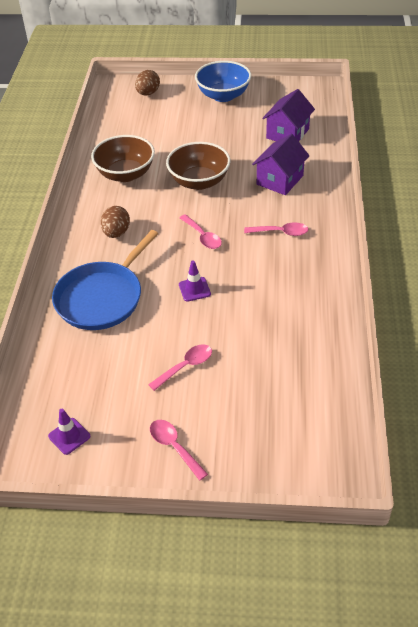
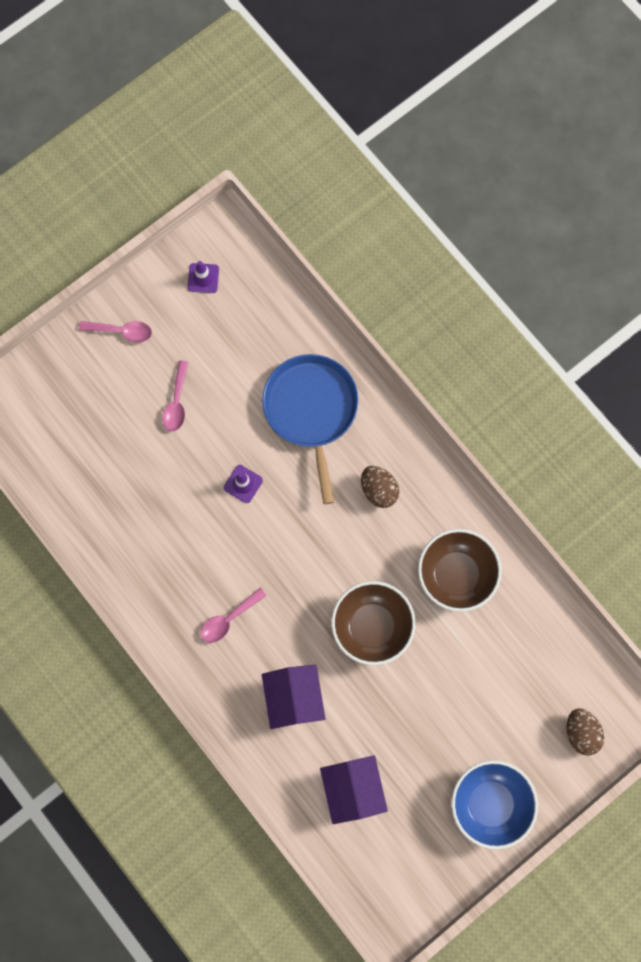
camera: 135 degrees right, 30 degrees up
(203, 236) = (295, 552): pink spoon -> none

